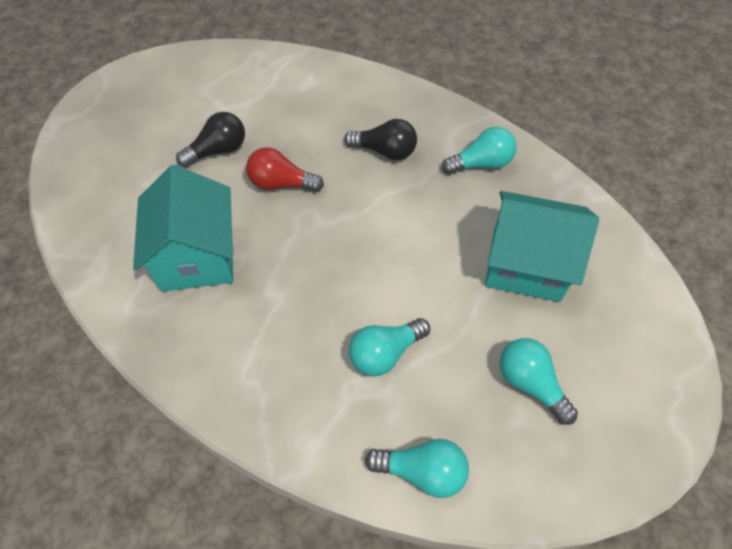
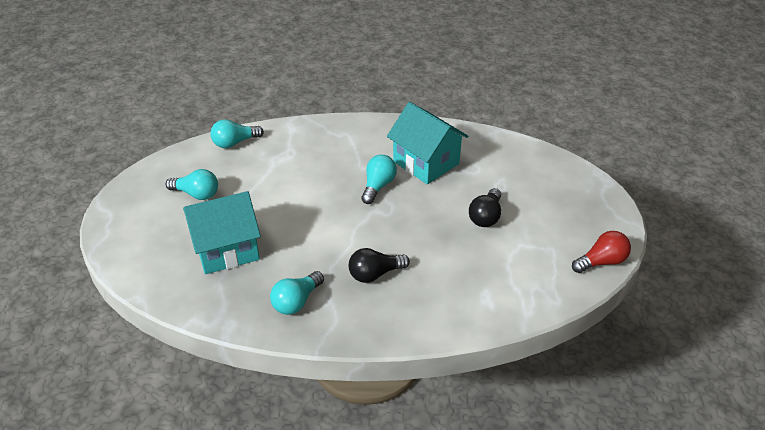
camera: 145 degrees right, 15 degrees down
(281, 184) = (422, 218): red light bulb -> red light bulb (601, 261)
(385, 353) = (284, 171): turquoise light bulb -> turquoise light bulb (378, 186)

